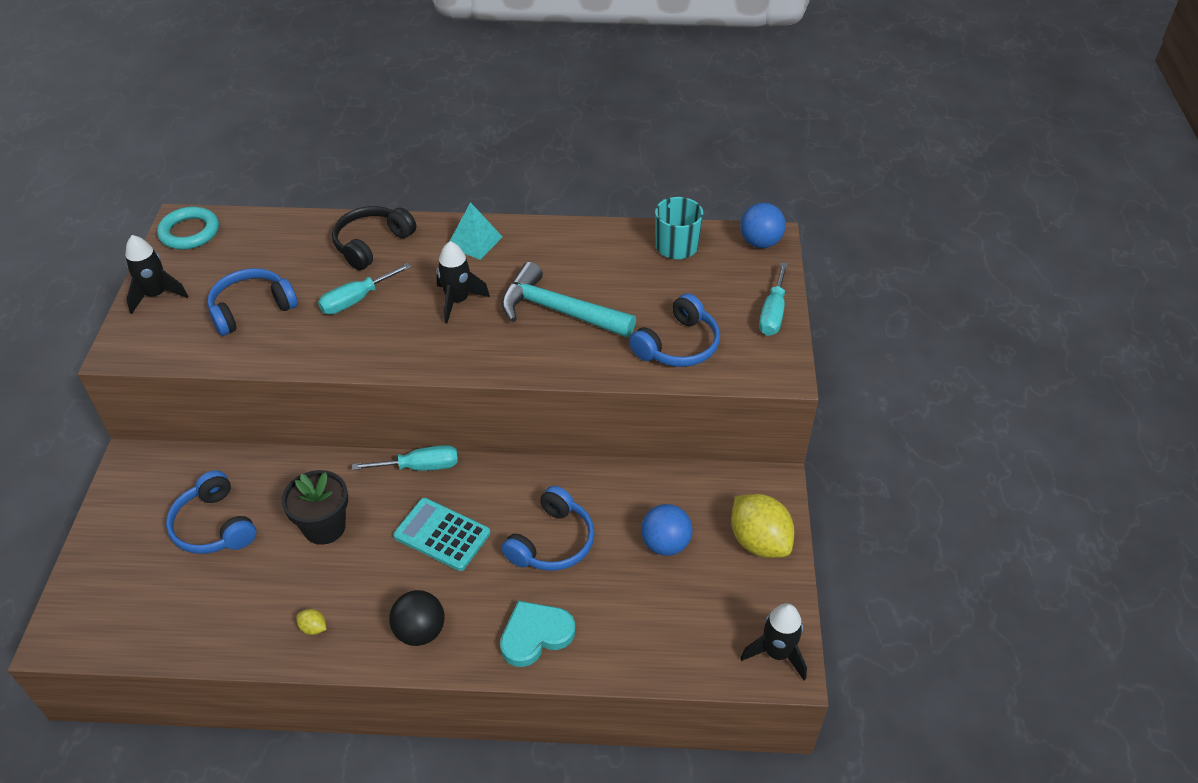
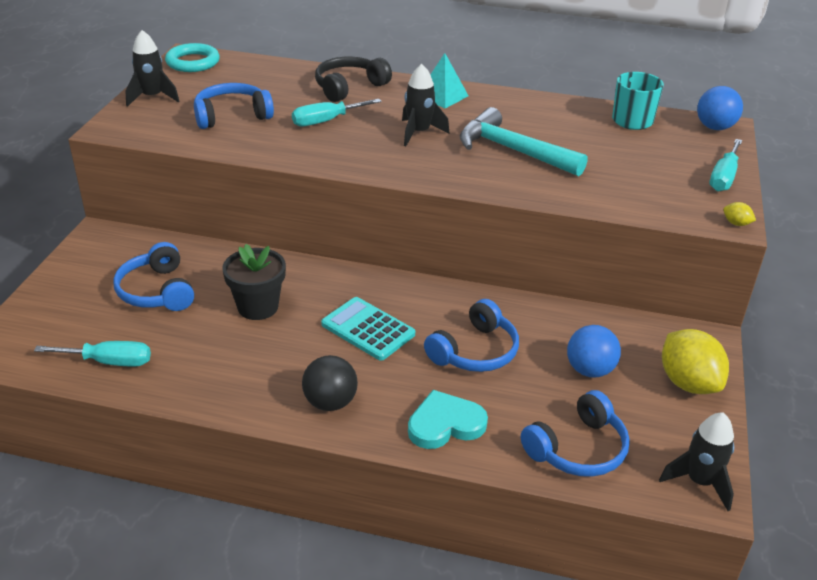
camera: 10 degrees right, 10 degrees down
(313, 628) = (228, 383): yellow lemon -> yellow lemon (736, 223)
(420, 467) = (358, 275): turquoise screwdriver -> turquoise screwdriver (109, 362)
(678, 345) = (626, 188): blue headphones -> blue headphones (578, 449)

